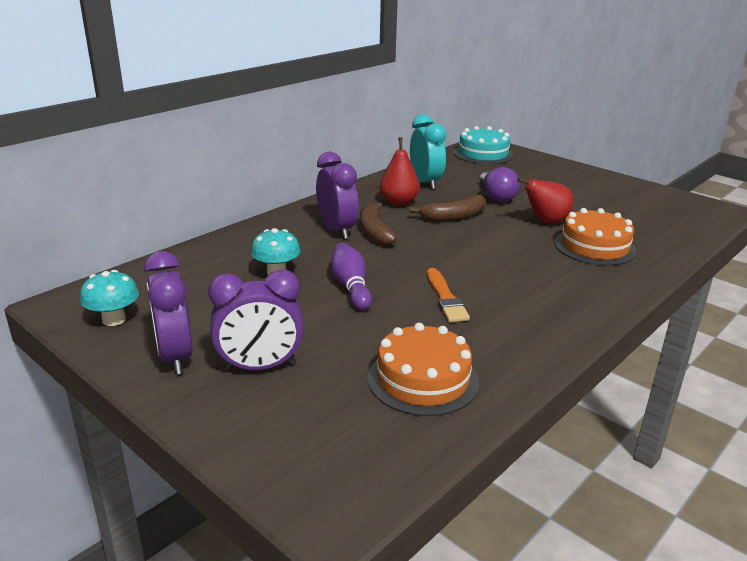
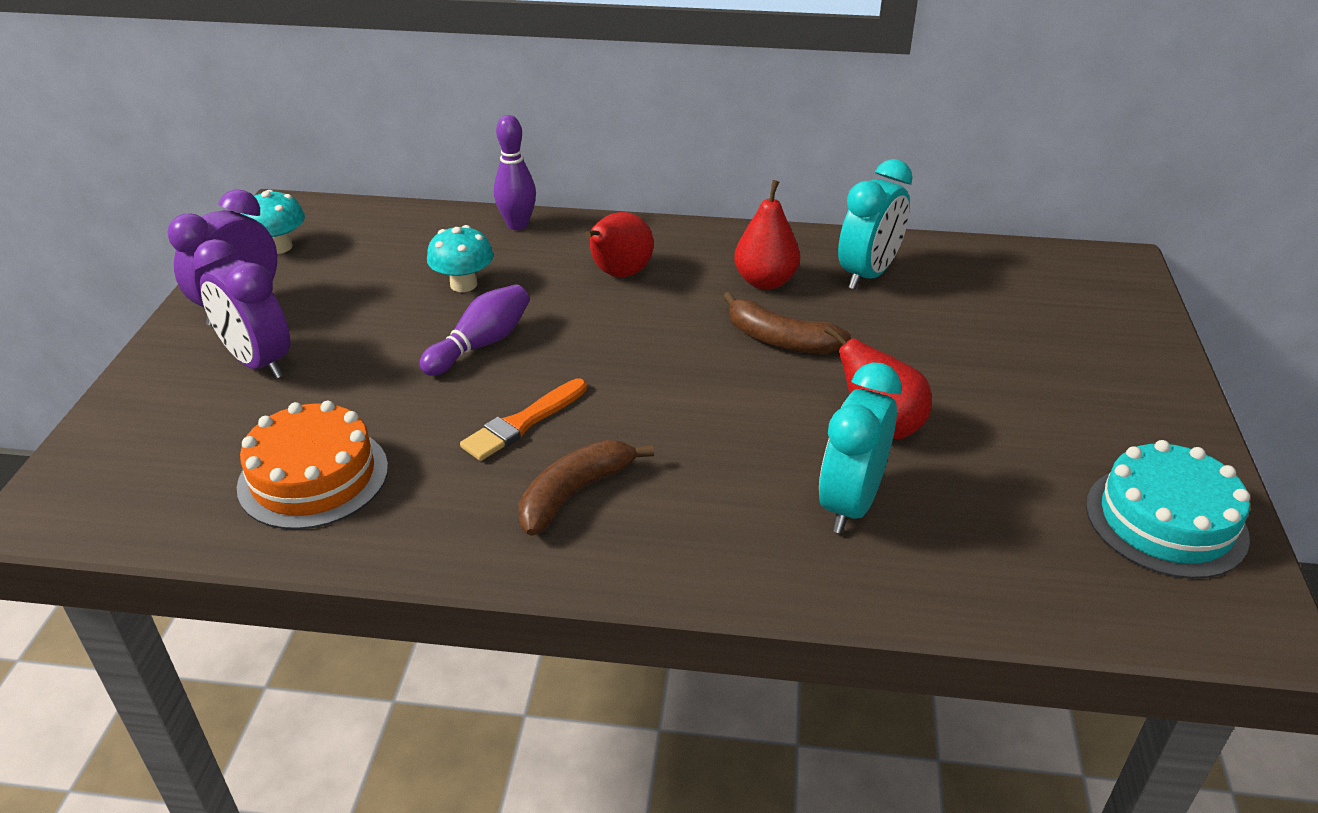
camera: 55 degrees right, 10 degrees up
(236, 238) = (517, 225): none -> purple bowling pin
(337, 230) = (619, 274): purple clock -> red pear
(374, 232) = (648, 300): brown banana -> brown banana (574, 494)
(483, 154) = (1071, 278): turquoise cake -> turquoise cake (1165, 521)
(496, 196) = (910, 349): purple light bulb -> none
(594, 246) = (850, 504): orange cake -> turquoise clock

